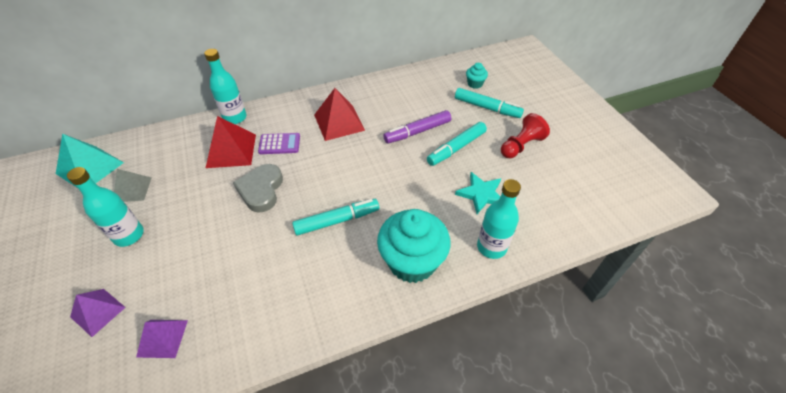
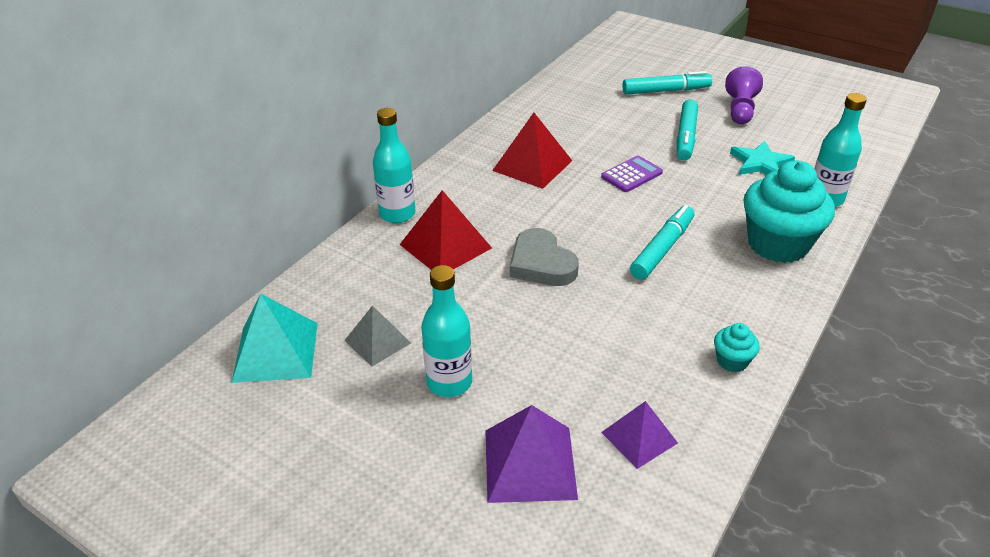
camera: 35 degrees left, 10 degrees down
(98, 312) = (530, 463): purple pyramid -> purple pyramid, size x1.57
(279, 144) = (495, 214): purple calculator -> purple calculator (631, 175)
(417, 132) = (628, 139): purple marker -> none
(475, 84) = (624, 74): turquoise cupcake -> turquoise cupcake (732, 361)
(521, 146) = (740, 110): red pawn -> purple pawn

